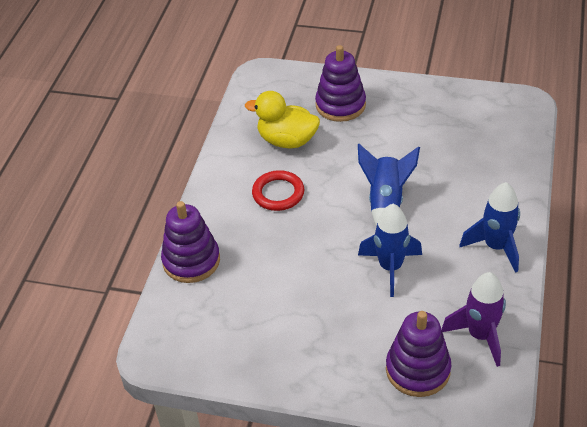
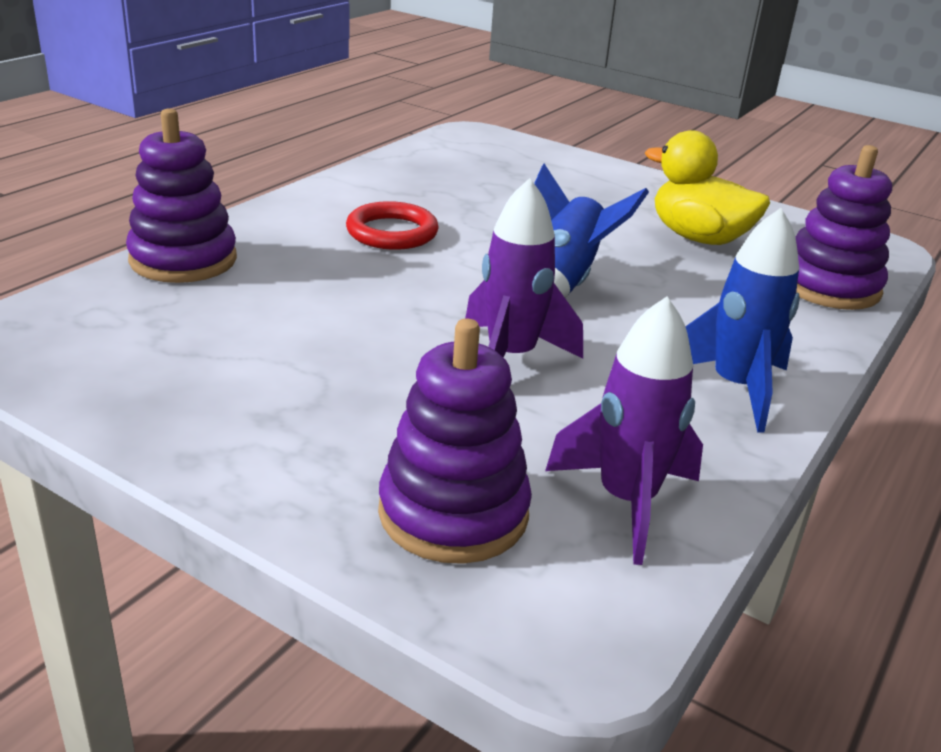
camera: 15 degrees right, 15 degrees down
(287, 140) = (454, 191): yellow duck -> yellow duck (698, 238)
(340, 105) = (565, 181): purple stacking toy -> purple stacking toy (829, 286)
(390, 268) = (510, 358): blue rocket -> purple rocket

